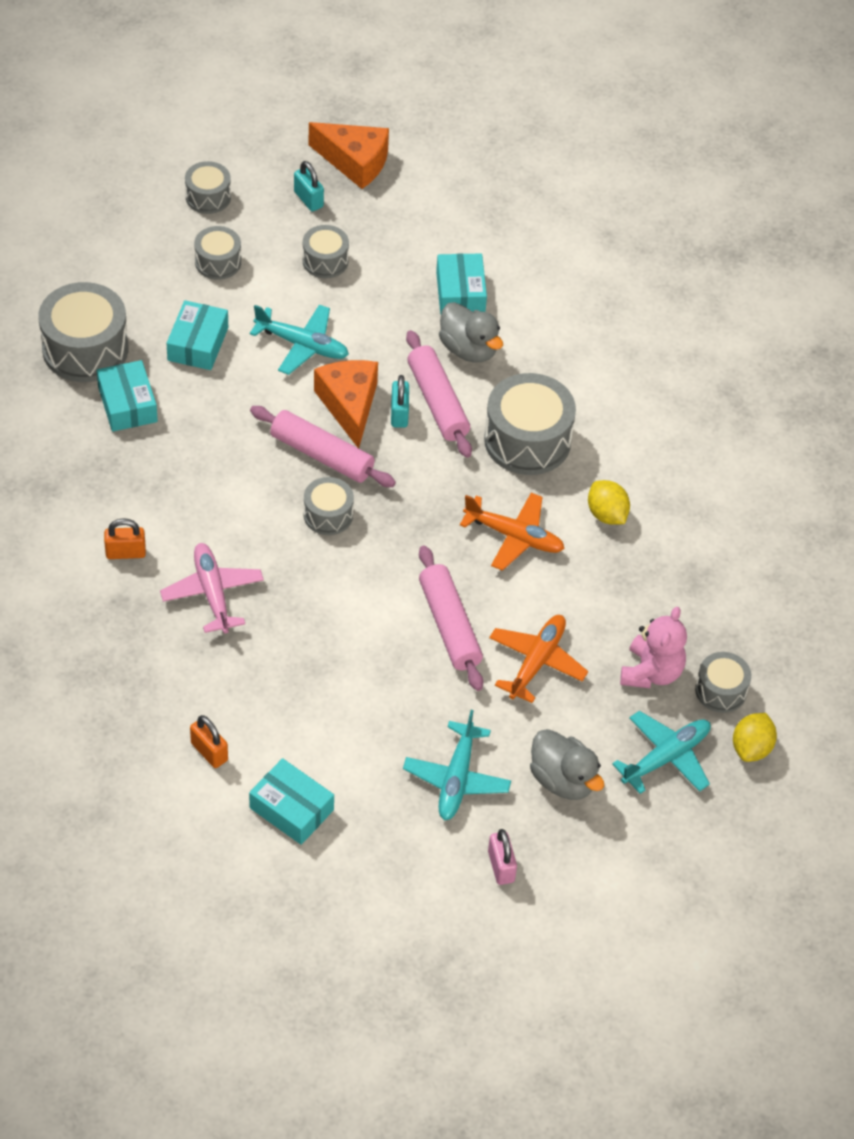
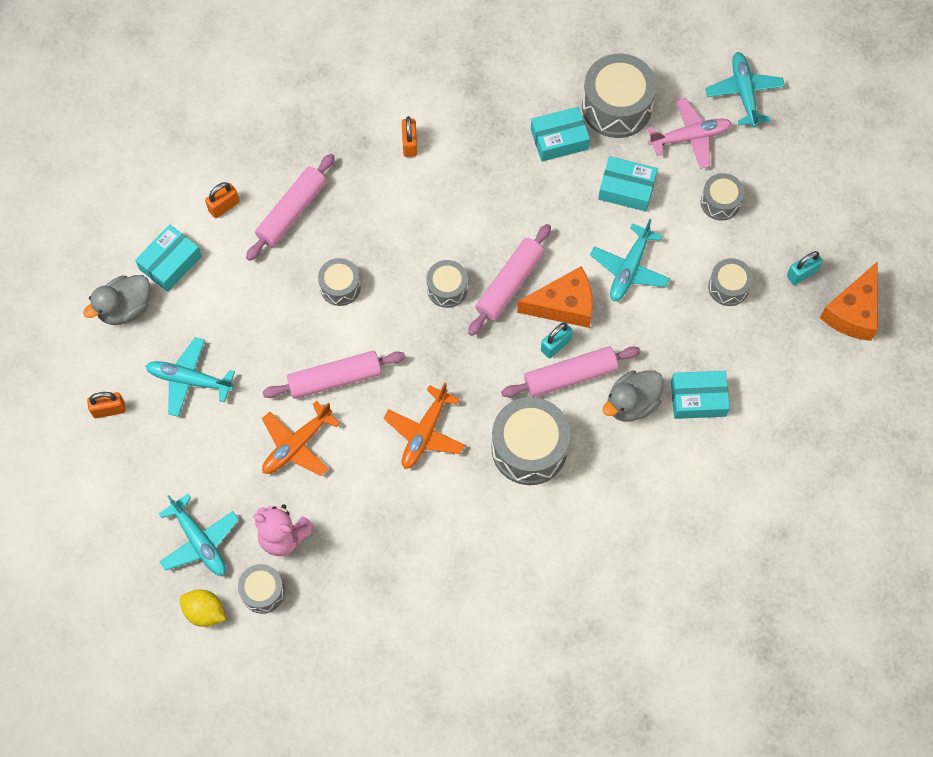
camera: 95 degrees right, 15 degrees up
(74, 234) = (744, 93): none -> turquoise plane
(208, 197) = (797, 193): grey drum -> grey drum (340, 287)
(212, 593) = (370, 205): pink plane -> pink plane (690, 137)
(219, 676) = (291, 212): none -> pink rolling pin
(399, 414) = (556, 345): turquoise padlock -> turquoise padlock turned 45 degrees counterclockwise
(501, 866) = (109, 409): pink padlock -> orange padlock
(537, 662) = (297, 445): orange plane -> orange plane turned 105 degrees clockwise
(563, 780) = (183, 459): grey duck -> grey duck (125, 308)
(606, 514) = (448, 510): yellow lemon -> none

